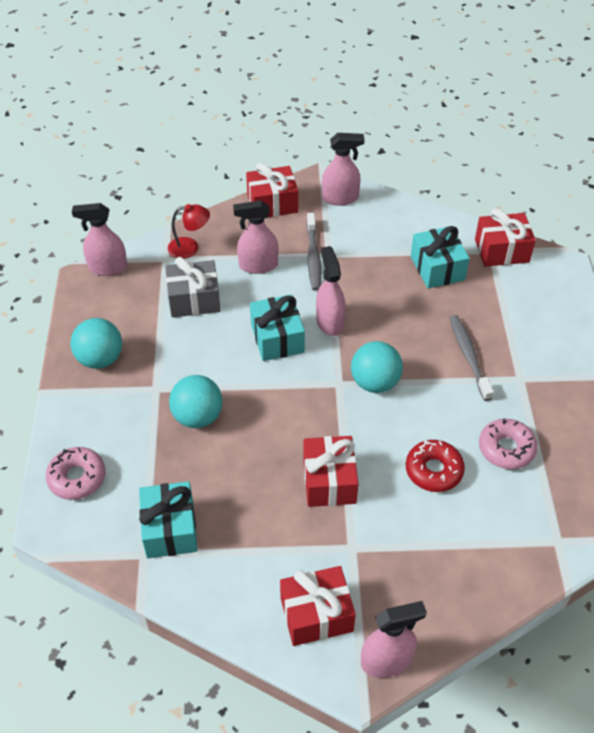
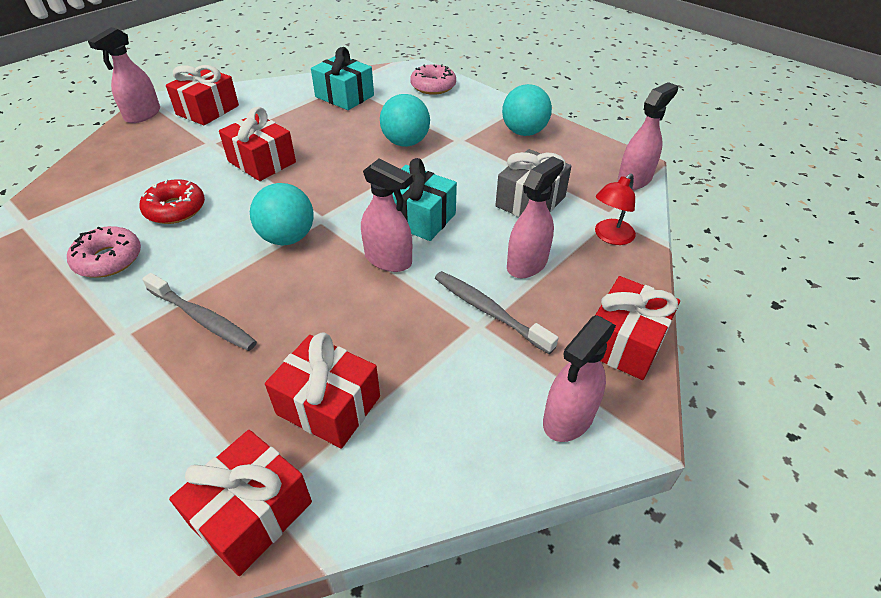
camera: 135 degrees right, 5 degrees down
(437, 268) = (328, 405): turquoise gift -> red gift

